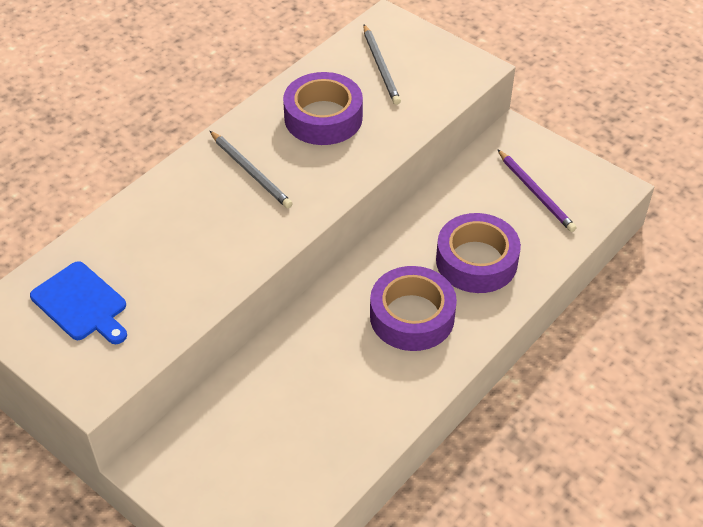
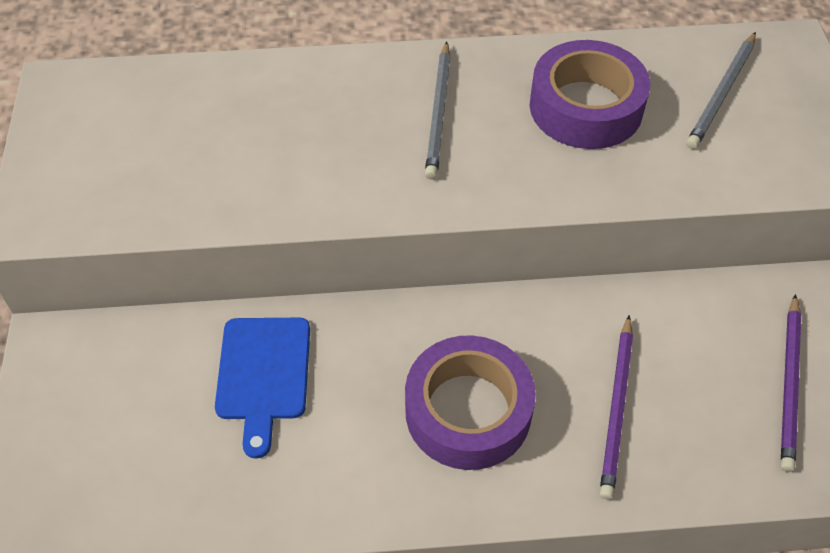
camera: 45 degrees right, 5 degrees up
(81, 304) = (129, 130): blue cutting board -> blue cutting board (263, 374)
(476, 261) = (617, 408): purple tape -> purple pencil

